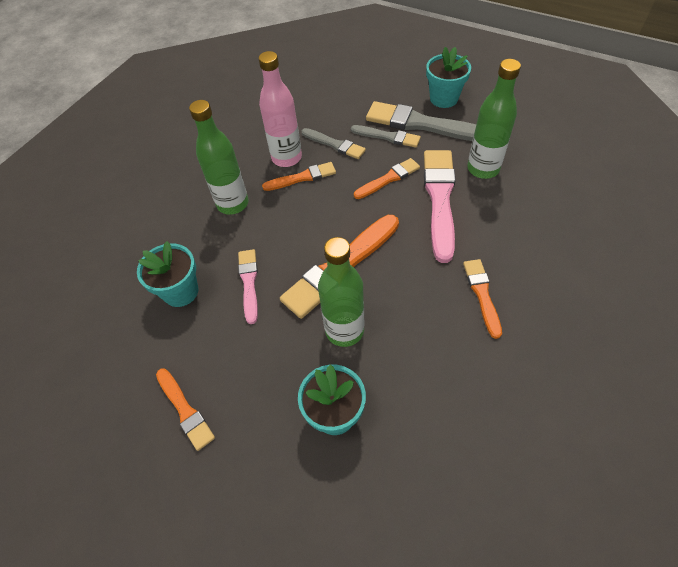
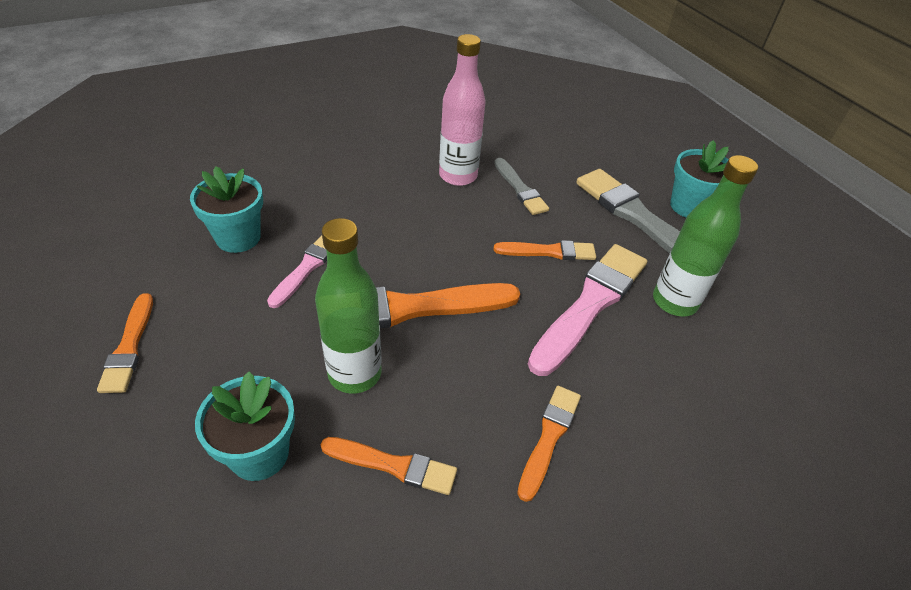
camera: 25 degrees right, 10 degrees down
(233, 204) = (364, 188): green bottle -> none
(302, 177) = (456, 201): orange brush -> orange brush (393, 465)
(387, 137) = (586, 211): grey brush -> none

